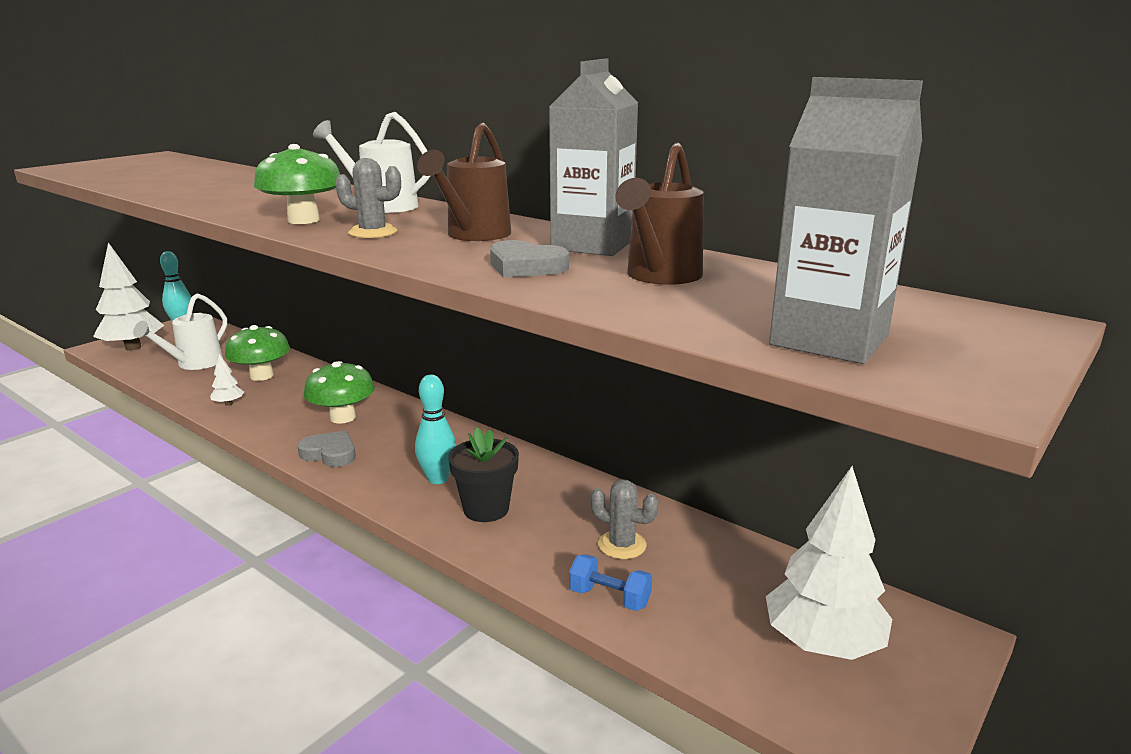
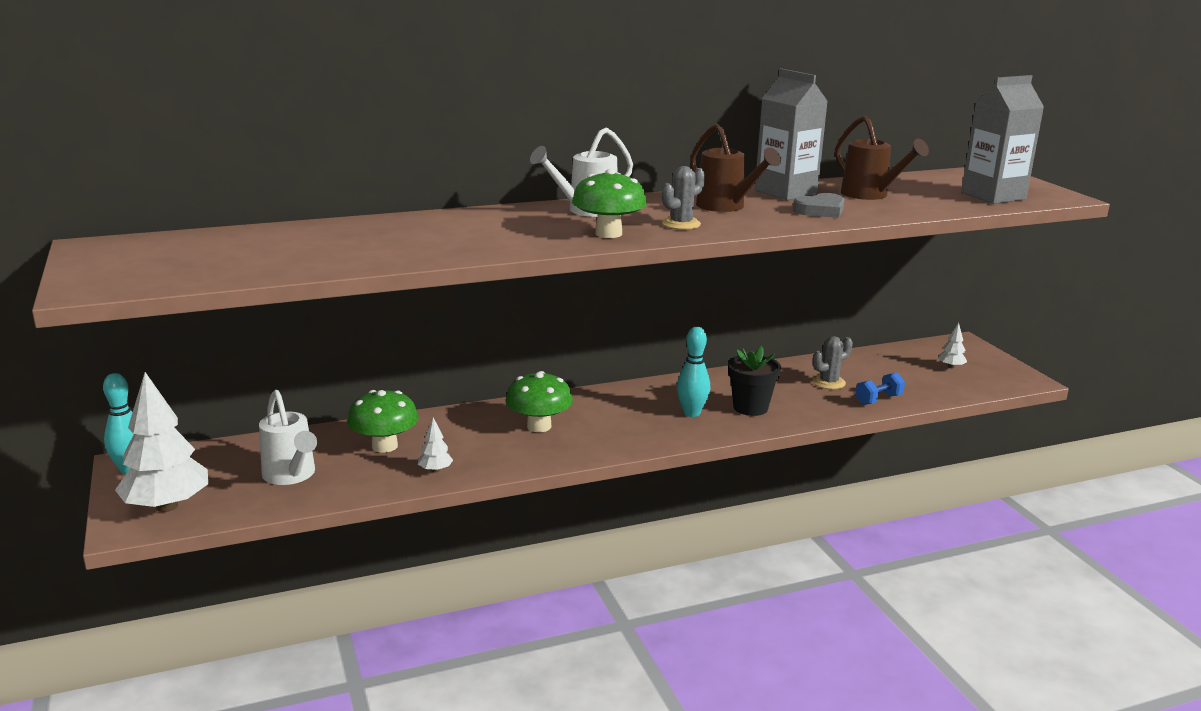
camera: 60 degrees left, 0 degrees up
(330, 453) = (604, 442): grey heart -> none
(822, 644) = (950, 367): white tree -> white tree, size x0.43

